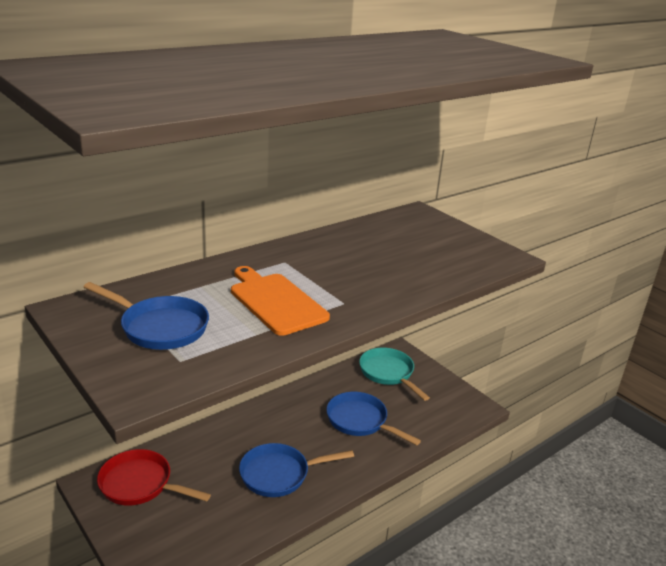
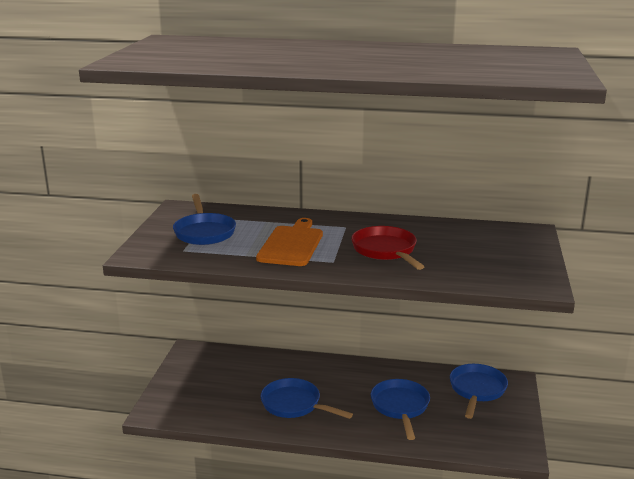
camera: 50 degrees right, 5 degrees down
(140, 484) = (211, 364): red pan -> red pan (385, 251)
(388, 373) = (477, 390): turquoise pan -> blue pan

